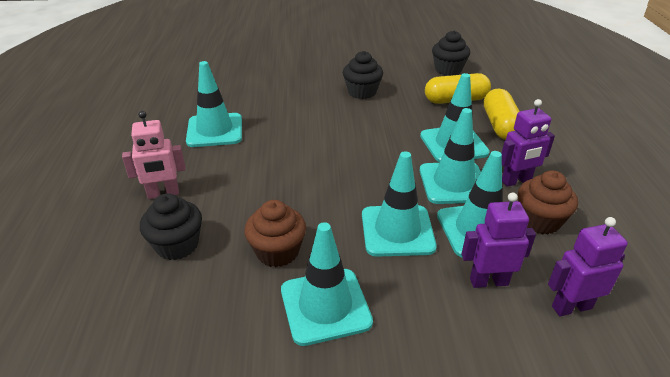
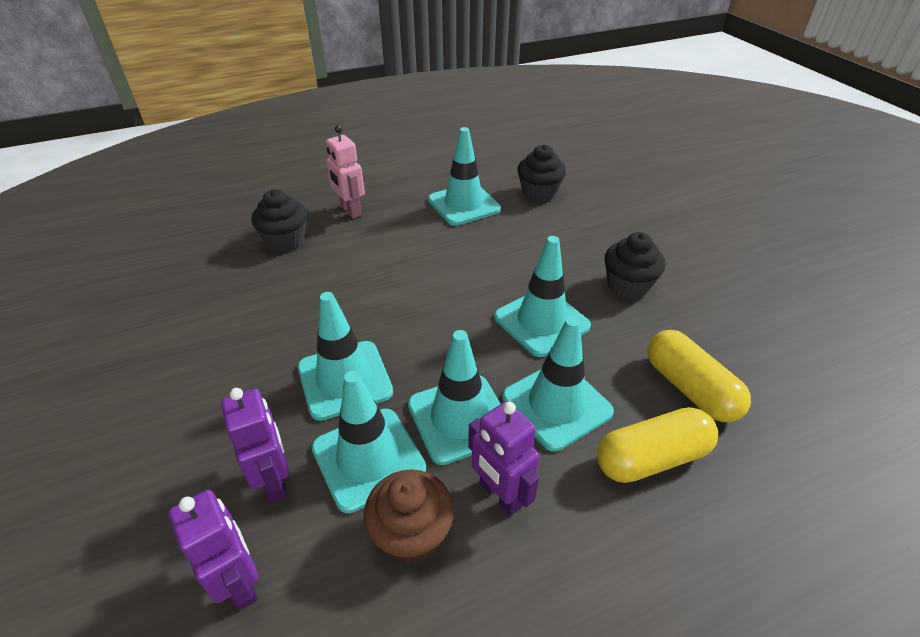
camera: 70 degrees right, 5 degrees up
(277, 252) = (290, 299): brown cupcake -> none
(325, 306) = (222, 349): turquoise traffic cone -> turquoise traffic cone (541, 322)
(448, 70) = (786, 363): black cupcake -> black cupcake (539, 193)

